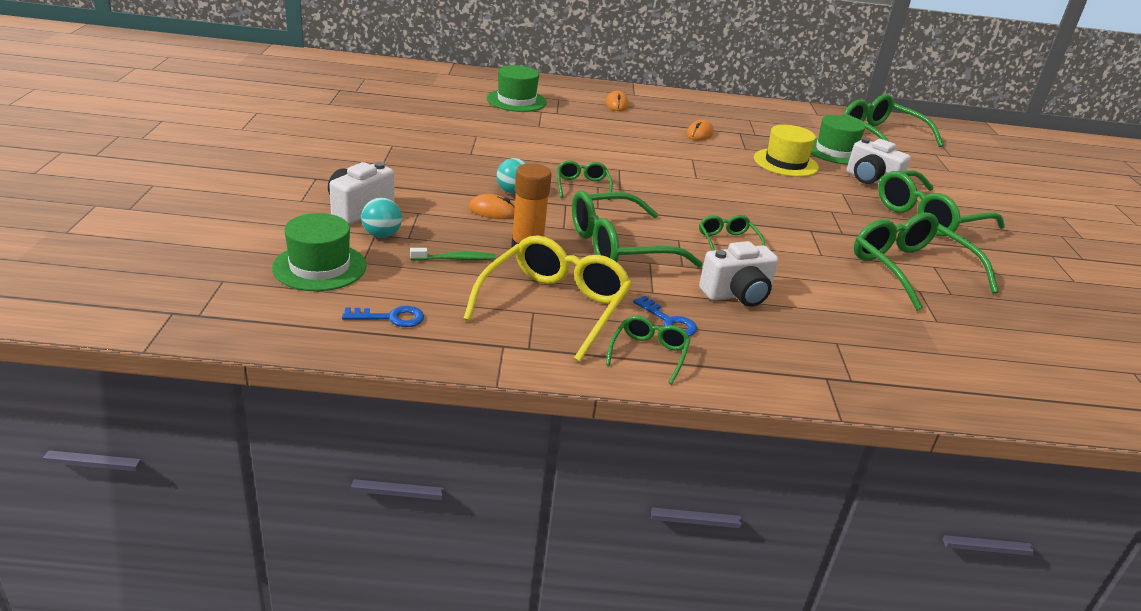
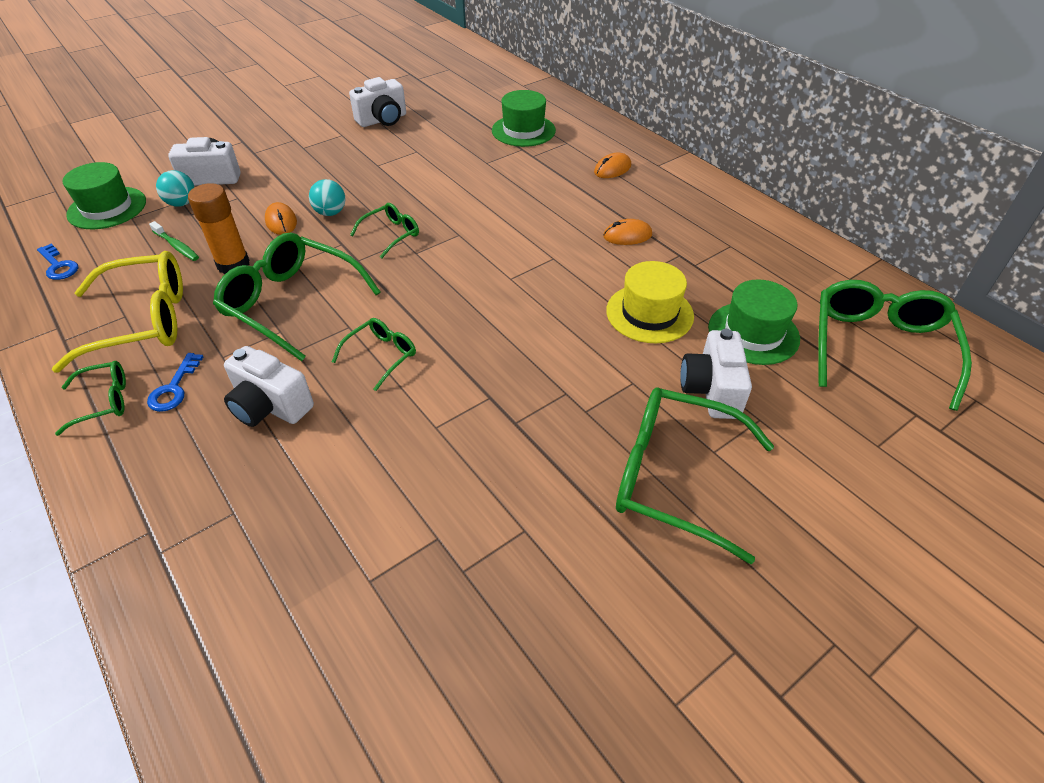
camera: 55 degrees right, 15 degrees up
(400, 125) = (383, 120): none -> white camera
(910, 270) = (485, 512): green glasses -> none

